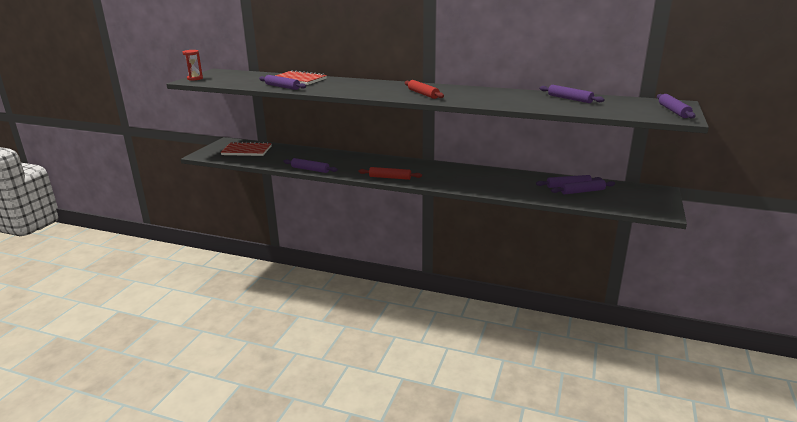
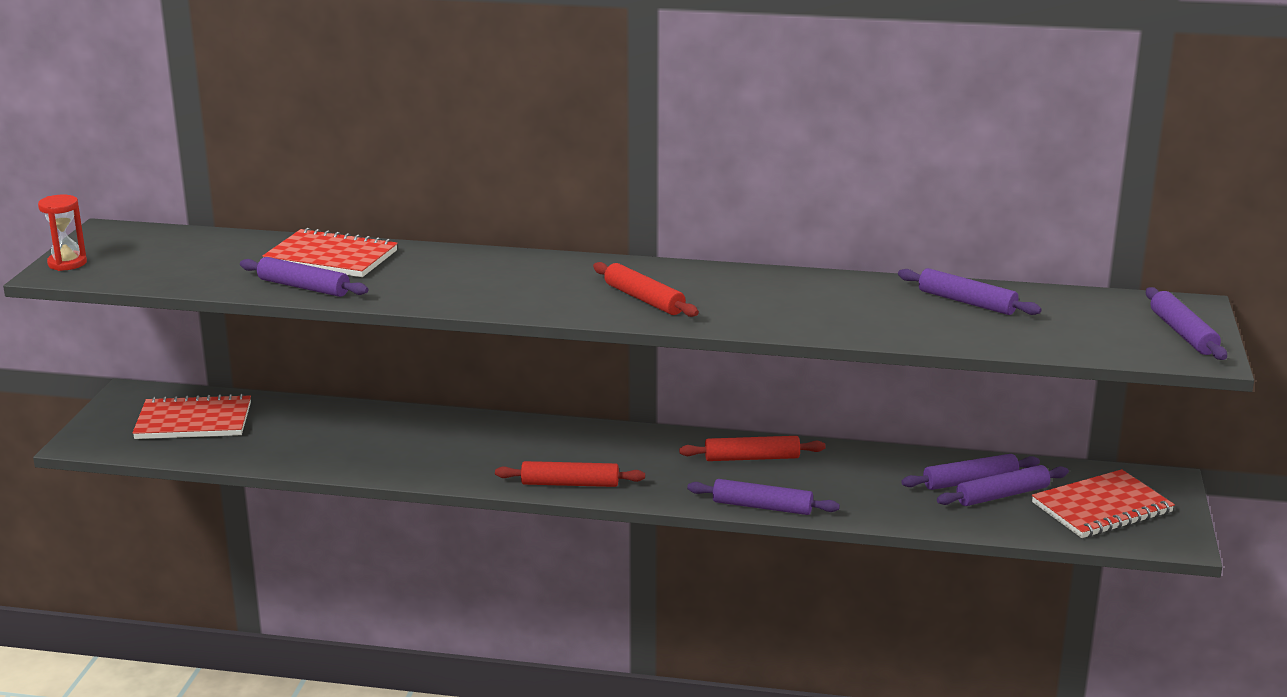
camera: 10 degrees left, 0 degrees up
(310, 169) = (374, 472): purple rolling pin -> purple rolling pin (762, 506)
(471, 173) = (752, 458): none -> red rolling pin
(629, 198) = (1101, 508): none -> red notebook

